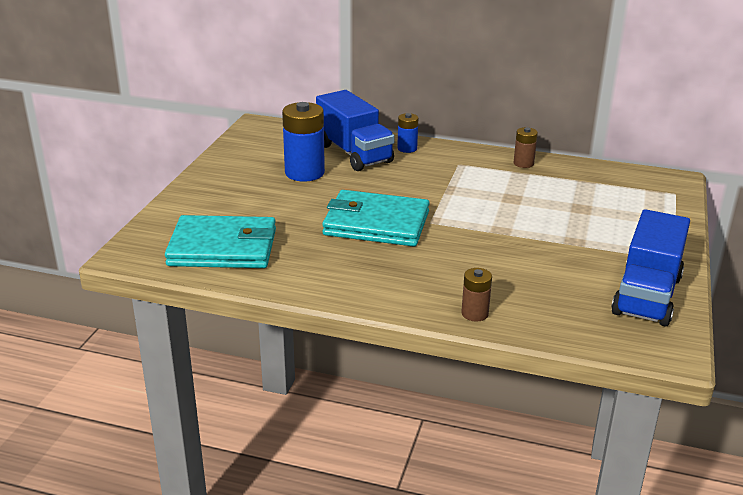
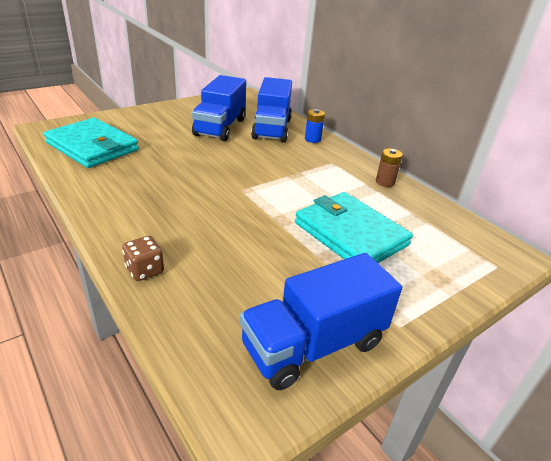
camera: 35 degrees right, 5 degrees up
(304, 173) = (220, 127): blue battery -> blue truck
(376, 223) = (203, 174): turquoise wallet -> turquoise wallet (350, 234)
(474, 314) = (145, 270): brown battery -> brown dice

